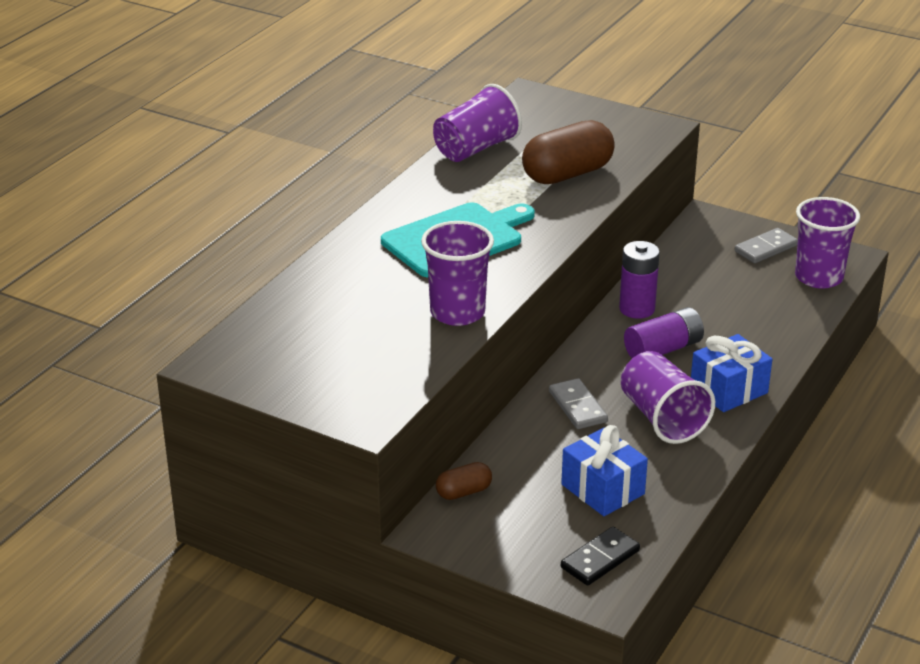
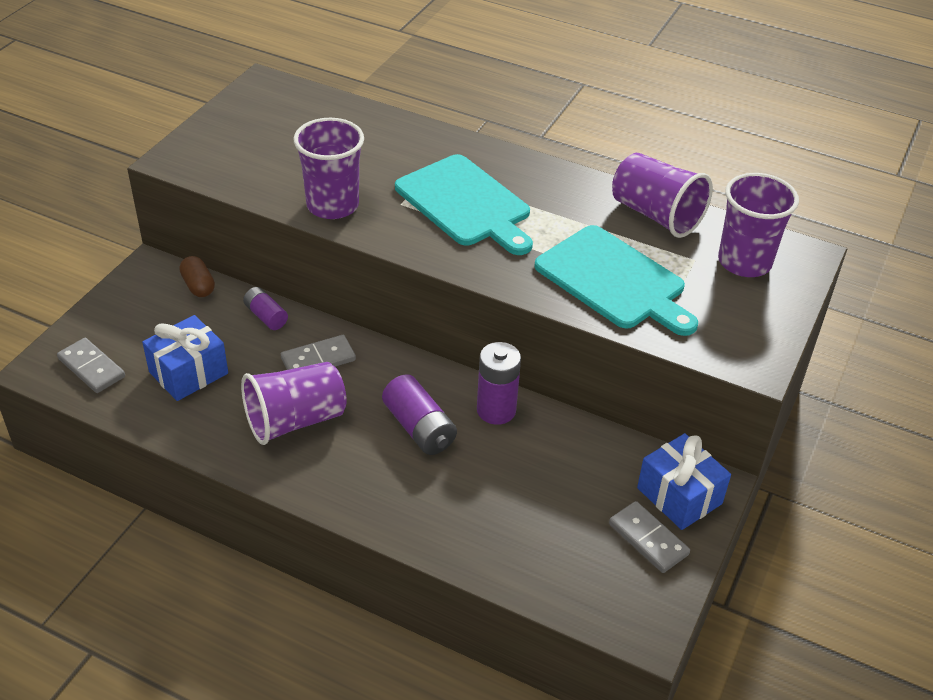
camera: 85 degrees right, 10 degrees up
(514, 442) = (266, 316): none -> purple battery
(567, 174) = (614, 281): brown capsule -> turquoise cutting board
(600, 559) = (91, 368): black domino -> grey domino
(728, 390) = (343, 478): blue gift -> blue gift (679, 496)
(819, 277) = (587, 589): purple cup -> purple cup (744, 262)

